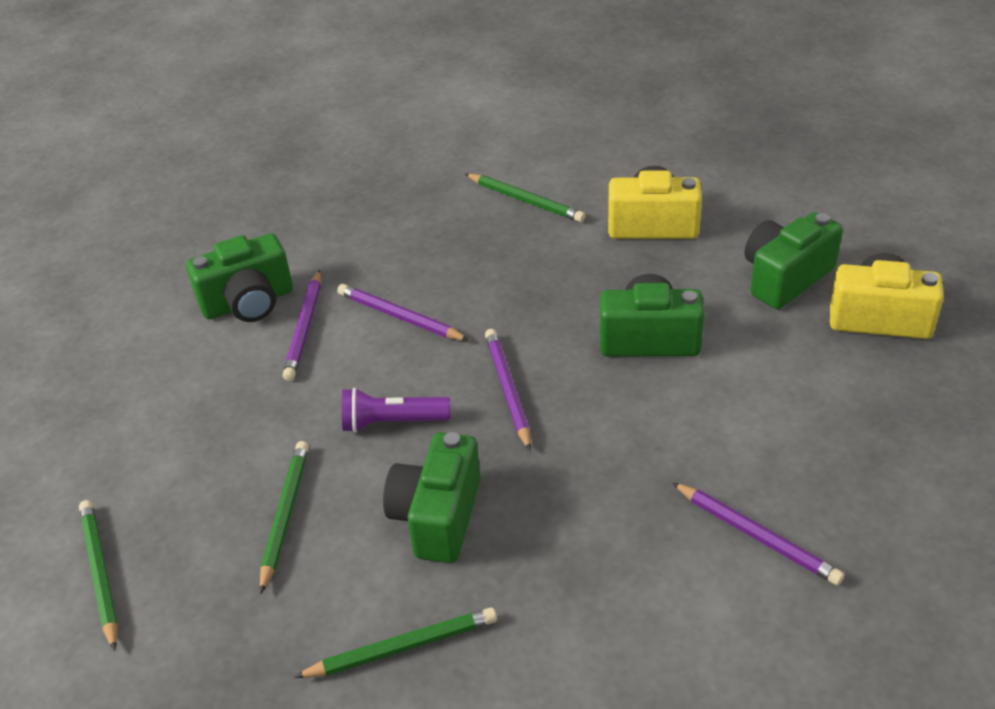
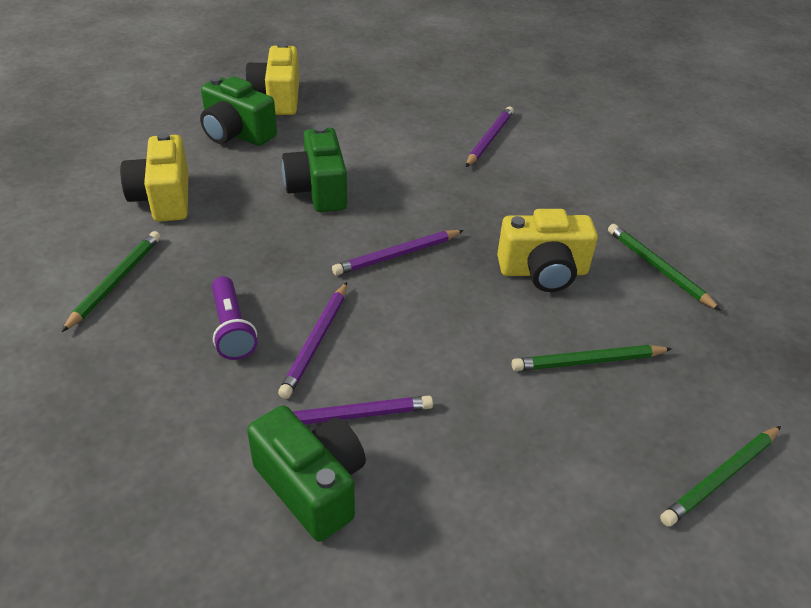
camera: 110 degrees left, 0 degrees up
(392, 422) = (458, 317): purple flashlight -> purple flashlight (232, 328)
(437, 517) = (543, 272): green camera -> yellow camera

